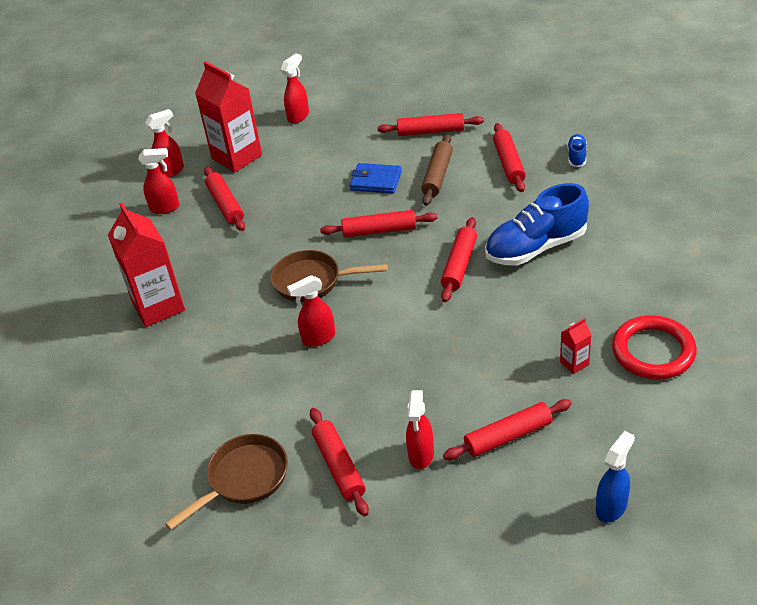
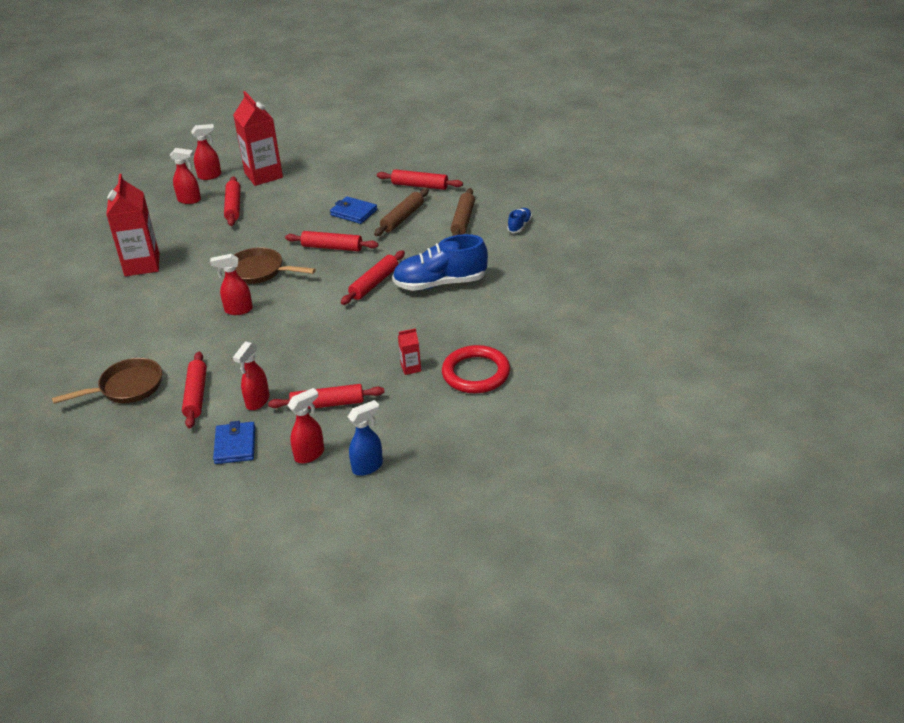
camera: 15 degrees right, 5 degrees down
(298, 116) = (328, 155): red spray bottle -> red spray bottle (310, 454)
(432, 522) = (235, 445): none -> blue wallet
(509, 163) = (463, 220): red rolling pin -> brown rolling pin

